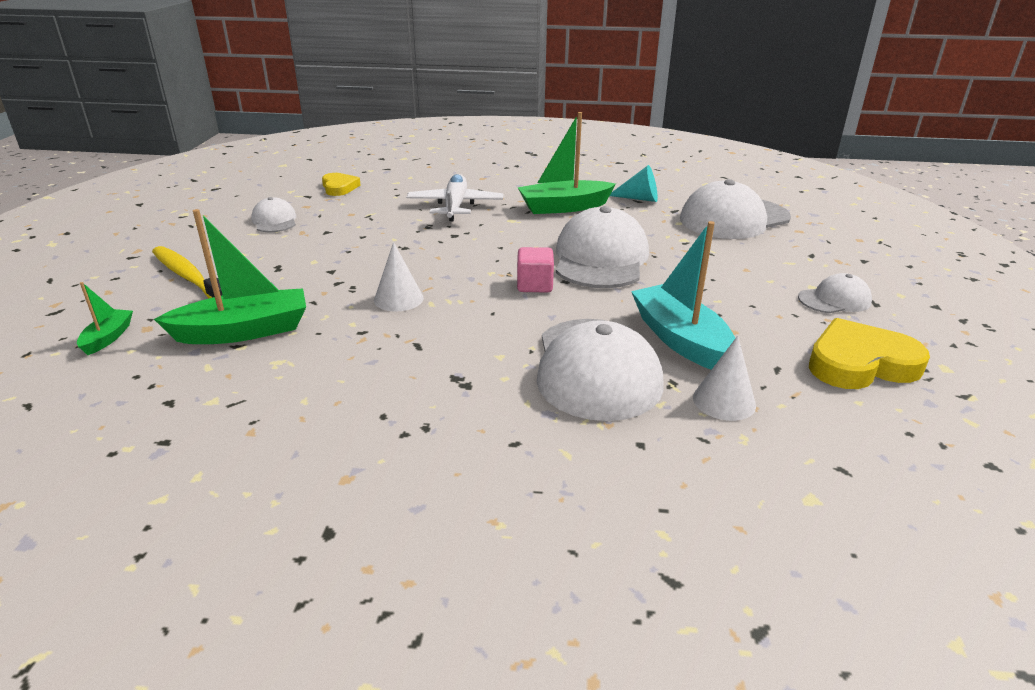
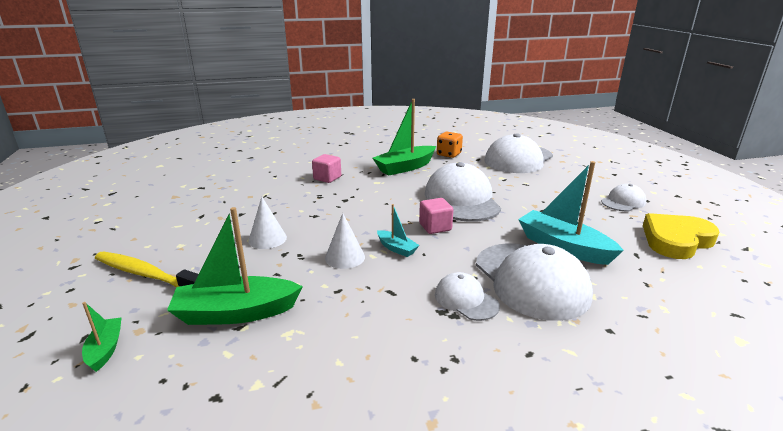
camera: 20 degrees left, 5 degrees down
(244, 331) = (236, 313): green boat -> green boat turned 150 degrees counterclockwise
(274, 221) = (188, 212): white cap -> white cap (466, 300)
(339, 187) = (223, 177): yellow heart -> none
(455, 206) = (327, 178): white plane -> pink cube
(465, 301) = (396, 248): none -> turquoise boat
(639, 198) = (449, 154): turquoise cone -> orange dice
(724, 401) = (629, 284): white cone -> white cone (267, 239)

